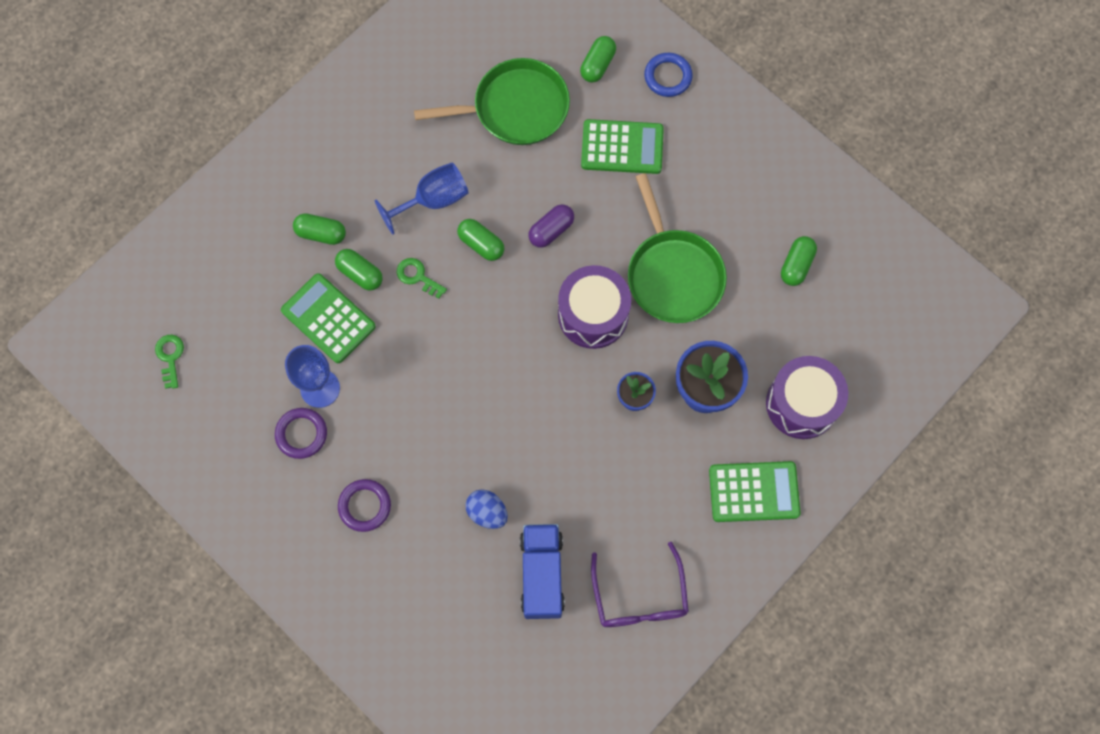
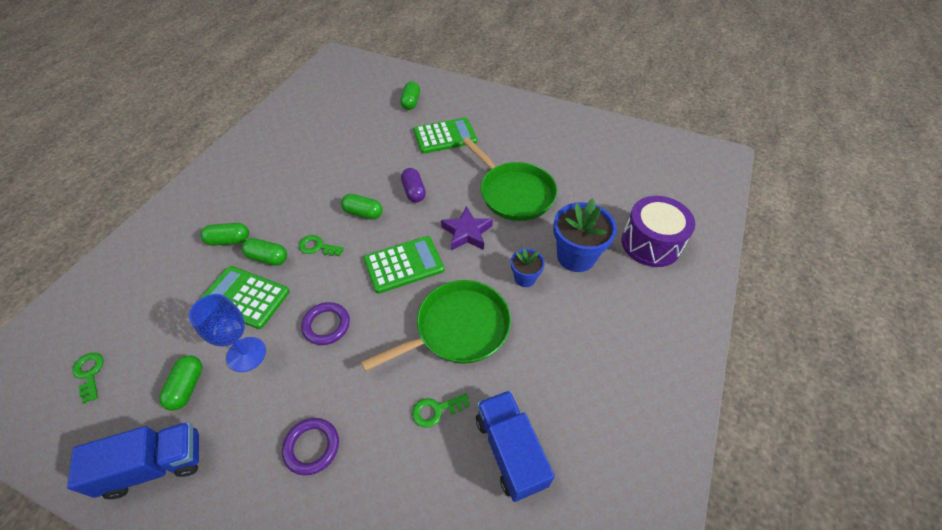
camera: 20 degrees left, 20 degrees down
(226, 473) = (155, 465): none -> blue truck
(301, 434) = (233, 400): purple ring -> purple ring (326, 325)
(433, 200) = (317, 197): blue goblet -> none
(487, 512) = (436, 410): blue egg -> green key
(516, 108) = (363, 134): green pan -> green pan (458, 328)
(551, 230) = (414, 191): purple capsule -> purple capsule turned 45 degrees counterclockwise
(593, 314) = (467, 233): purple drum -> purple star
(639, 597) = (610, 438): purple glasses -> none
(668, 77) = (458, 98): blue ring -> none
(754, 492) = (654, 314): green calculator -> green calculator (404, 265)
(796, 265) = (594, 166): green capsule -> green capsule (187, 387)

